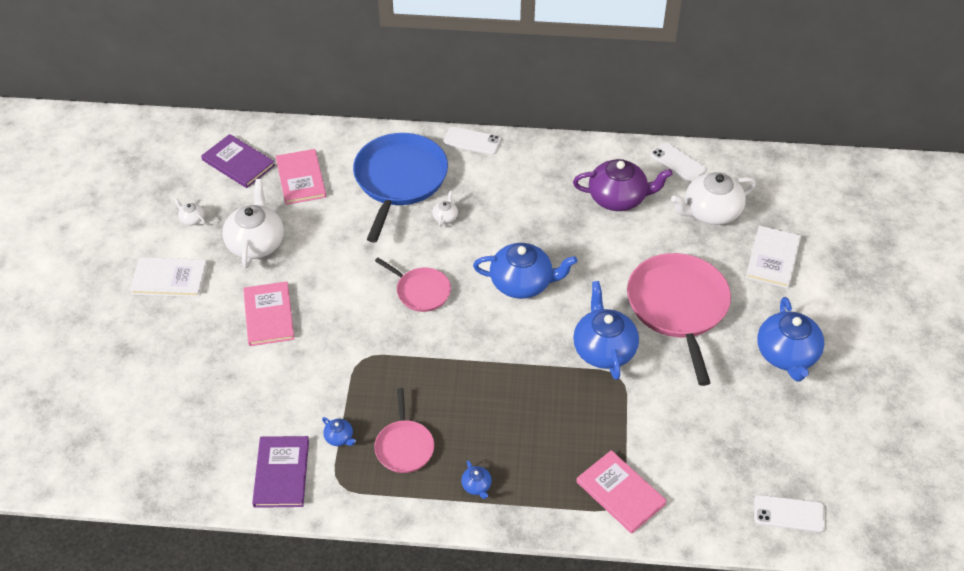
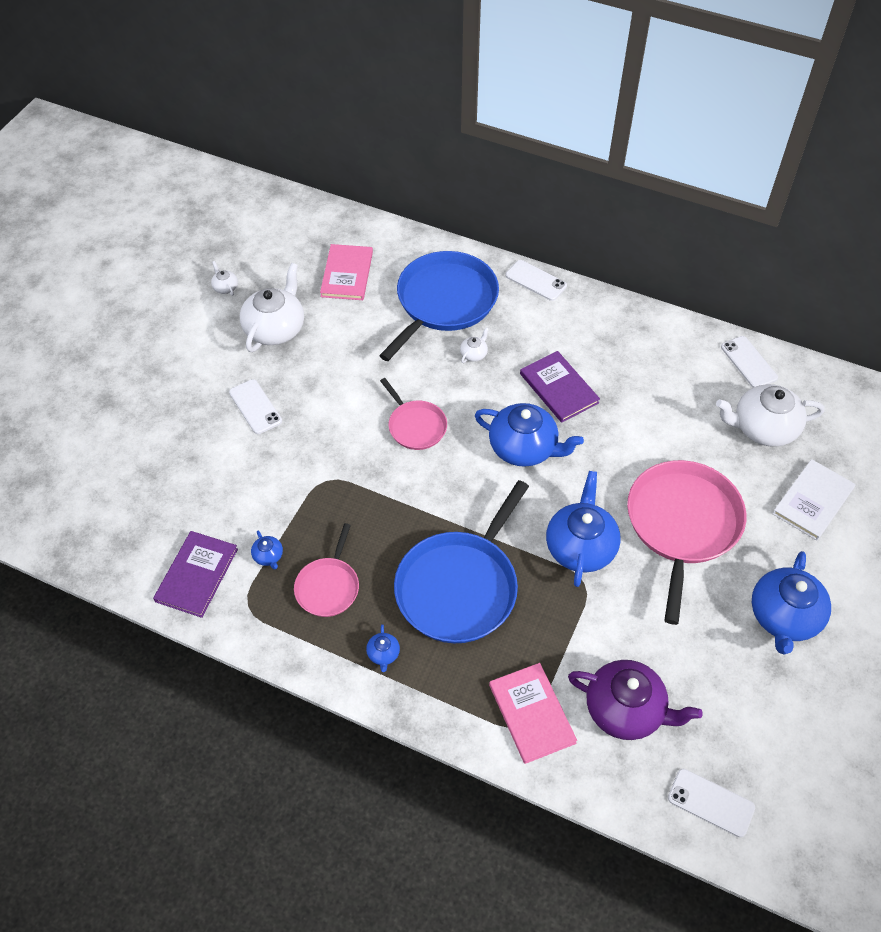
camera: 20 degrees right, 5 degrees up
(169, 279) = (178, 342): white book -> none
(238, 163) = (294, 242): purple book -> purple book (559, 388)
(269, 315) = (255, 407): pink book -> white phone
(517, 412) = (460, 587): none -> blue pan
(618, 198) = (666, 384): purple teapot -> purple teapot (626, 710)

